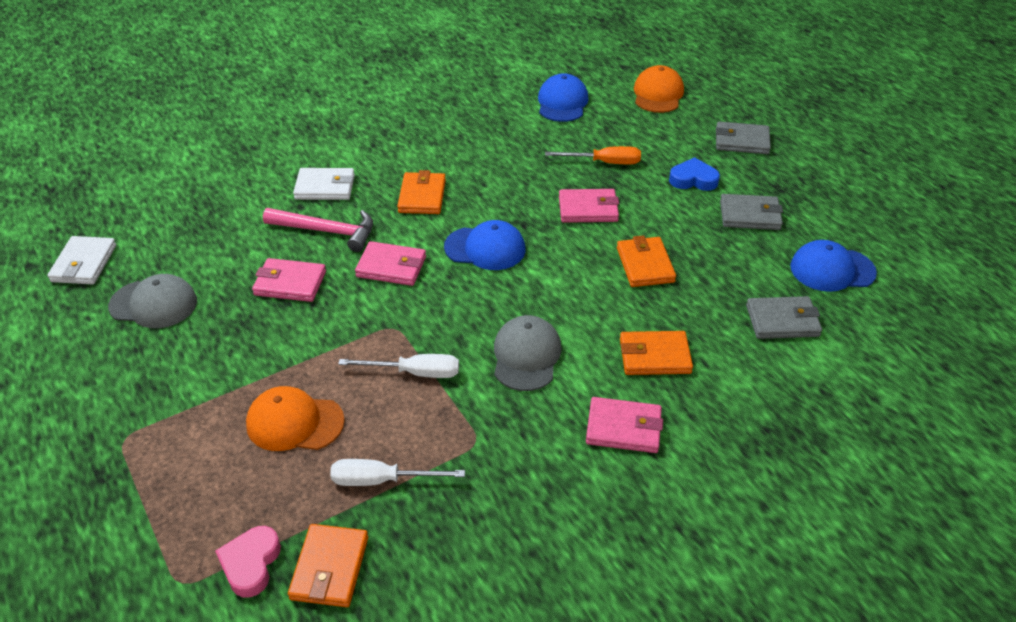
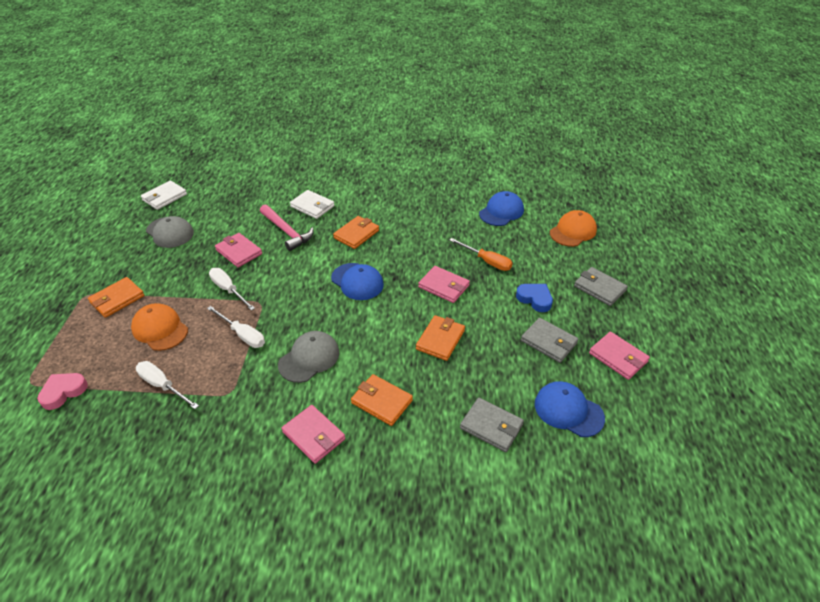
camera: 35 degrees right, 0 degrees up
(330, 568) = (90, 418): orange wallet -> orange wallet (117, 299)
(332, 333) = (228, 290): none -> white screwdriver
(391, 267) = (296, 267): pink wallet -> pink wallet (618, 357)

